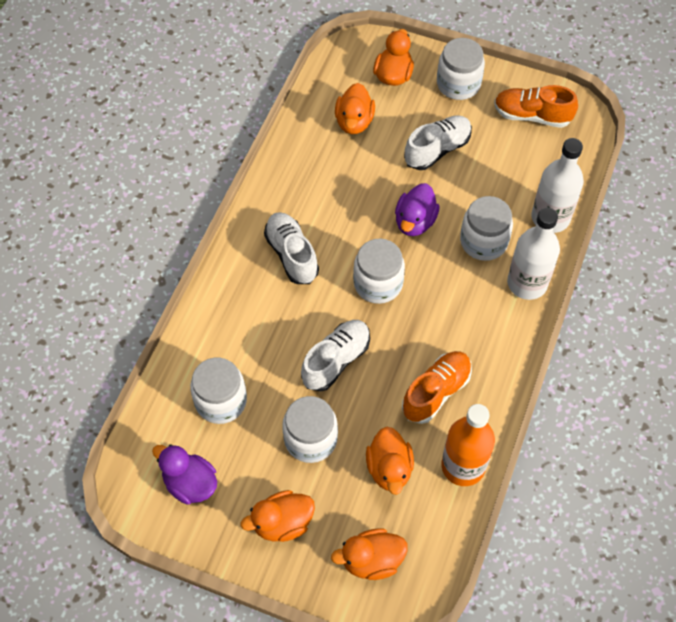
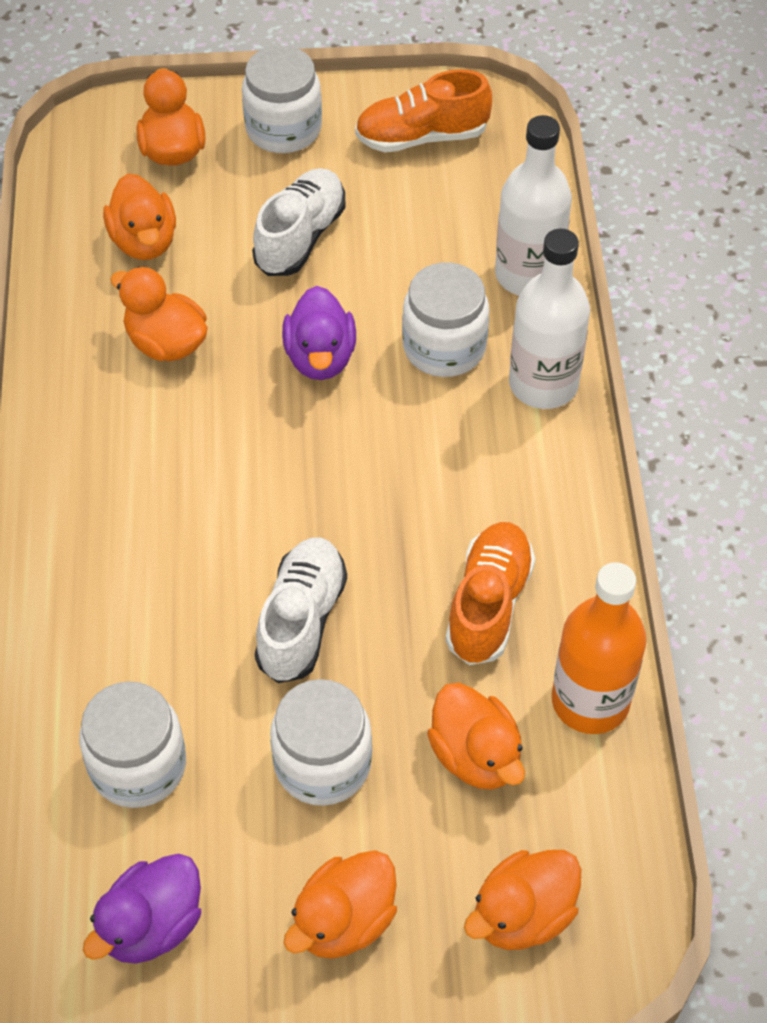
camera: 25 degrees left, 5 degrees down
(190, 483) = (152, 925): purple duck -> purple duck turned 60 degrees counterclockwise
(292, 255) = (143, 483): white shoe -> none
(339, 183) = (166, 343): none -> orange duck
(378, 283) = (309, 474): white jar -> none

